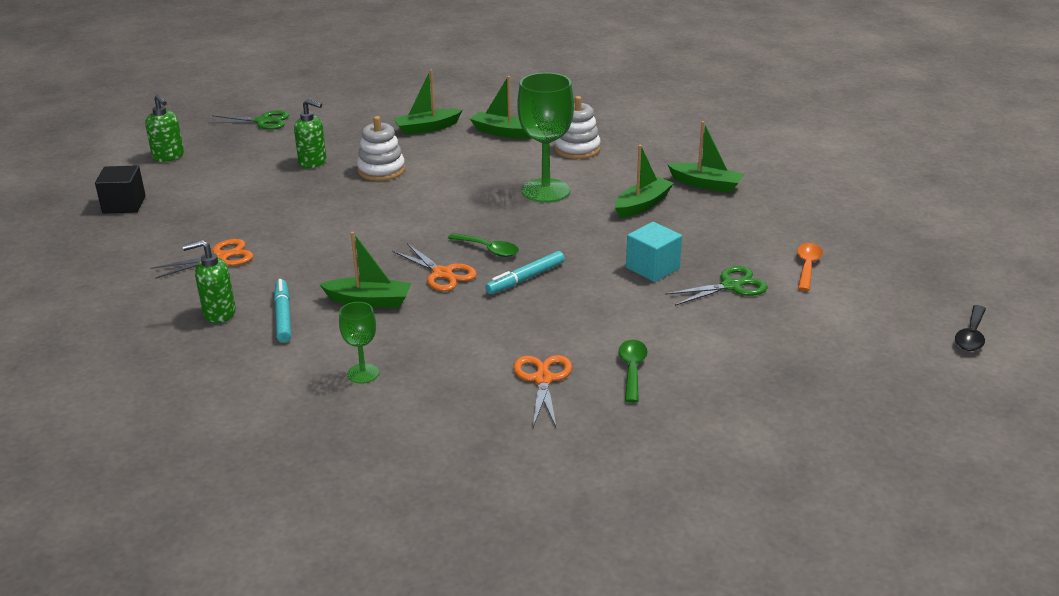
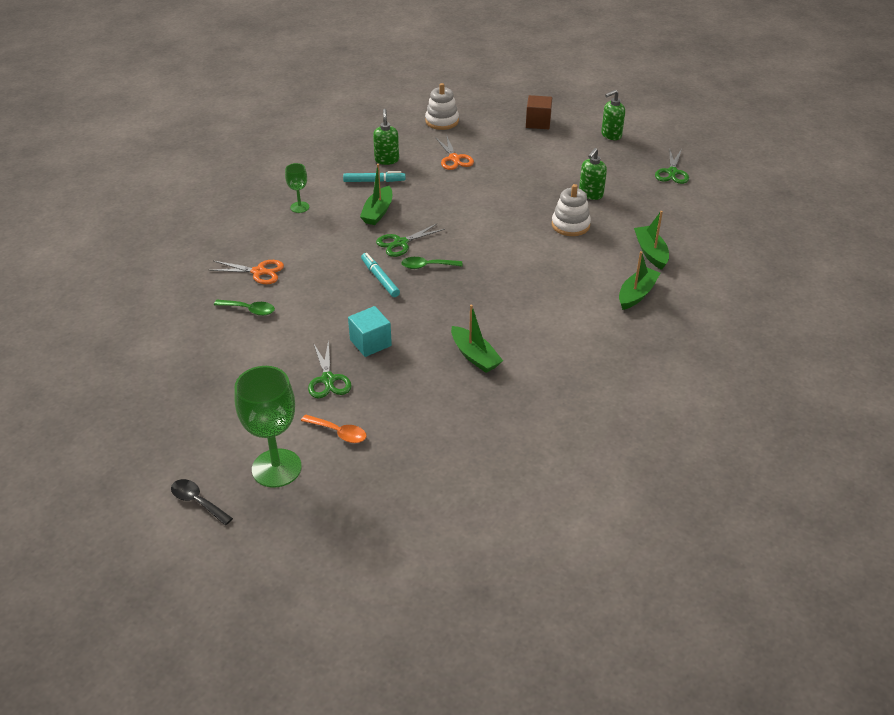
camera: 100 degrees right, 10 degrees up
(124, 205) = (538, 123): black cube -> brown cube
(442, 273) = (401, 243): orange scissors -> green scissors
(488, 249) = (427, 266): green spoon -> green spoon turned 45 degrees clockwise
(545, 191) = (514, 305): green goblet -> green goblet (276, 468)
(577, 149) = (594, 334): white stacking toy -> white stacking toy (442, 121)
(706, 184) = (504, 404): green boat -> none

